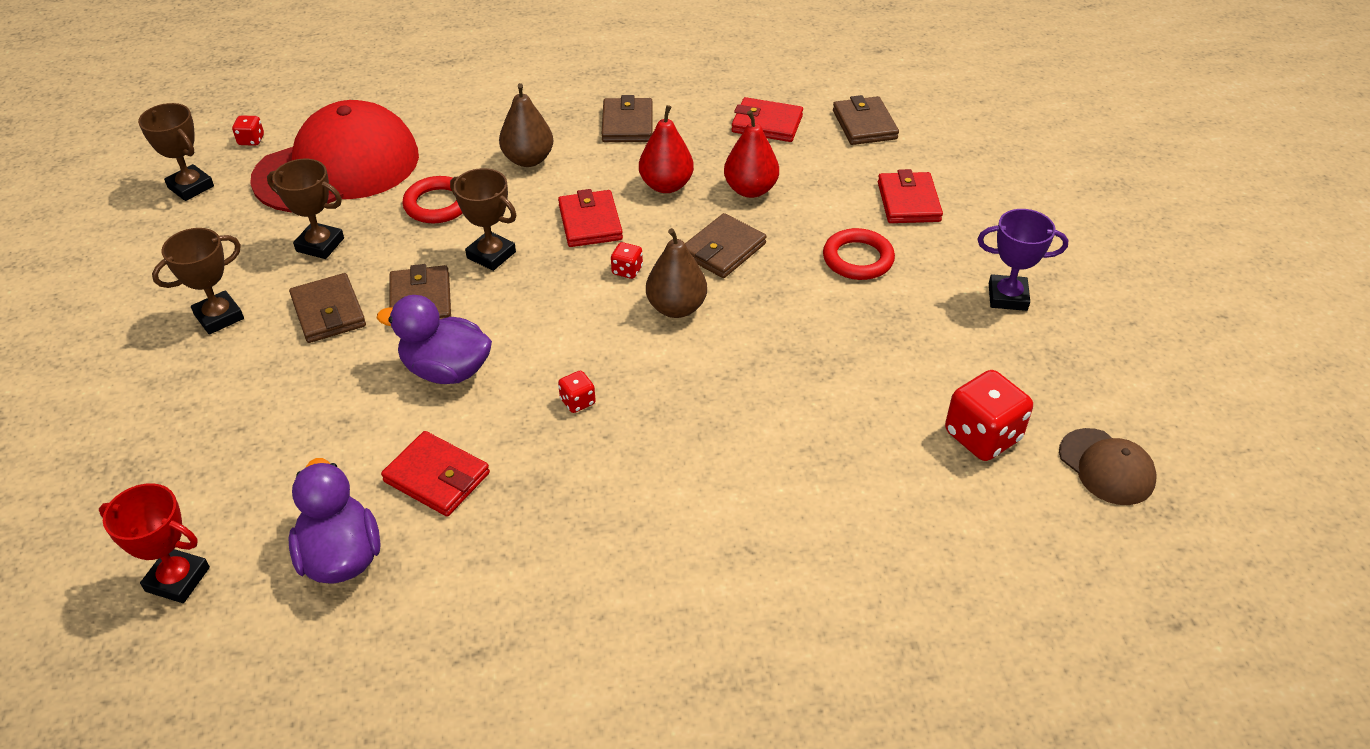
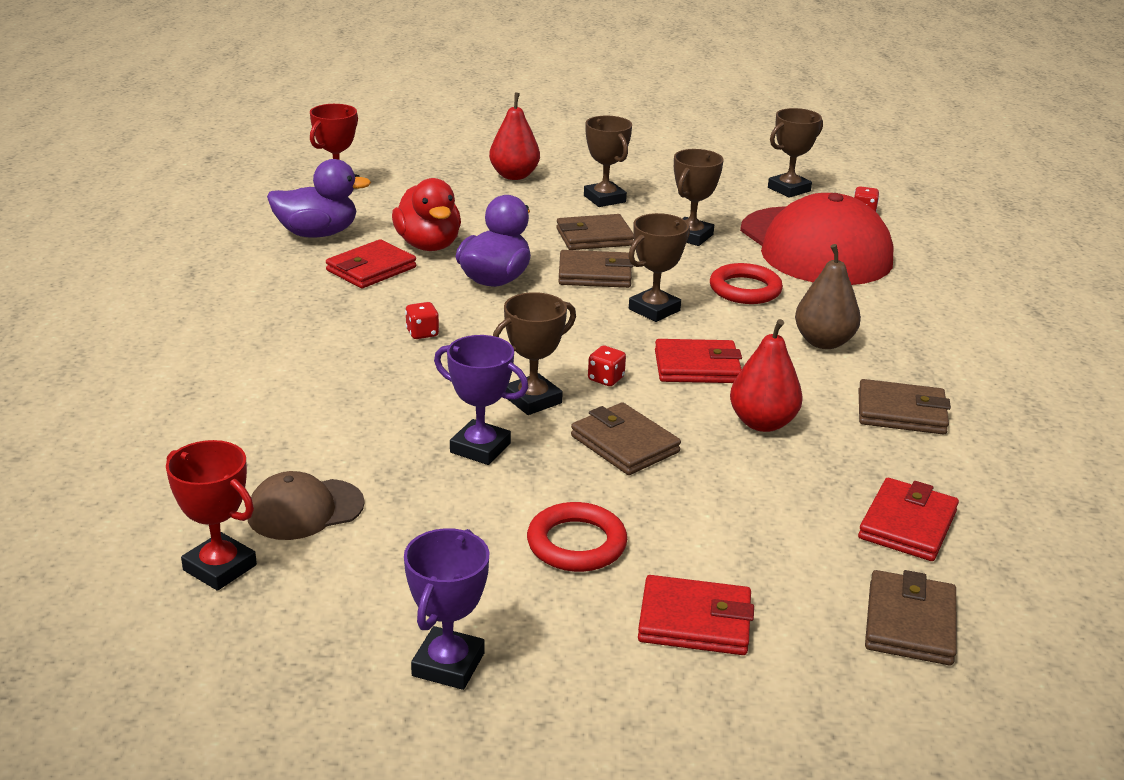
camera: 100 degrees right, 15 degrees down
(365, 441) = (428, 245): none -> red duck
(676, 308) = (533, 400): brown pear -> brown trophy
(750, 190) = (745, 483): red pear -> red pear (514, 176)
(761, 326) = (480, 448): none -> purple trophy
(864, 125) = (910, 623): brown wallet -> brown wallet turned 75 degrees counterclockwise
(982, 436) = (220, 567): red dice -> red trophy
(1106, 467) = (103, 658): brown cap -> brown cap (305, 509)

